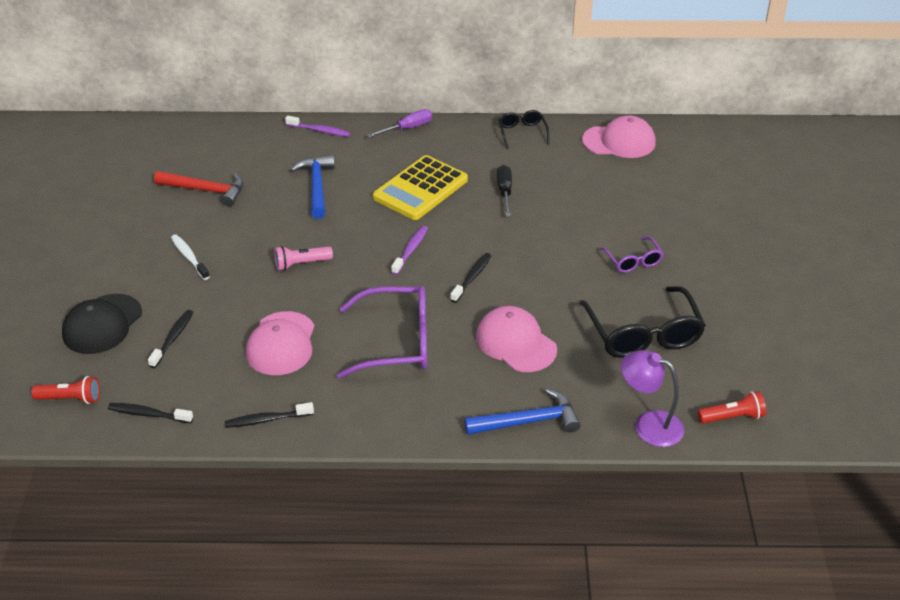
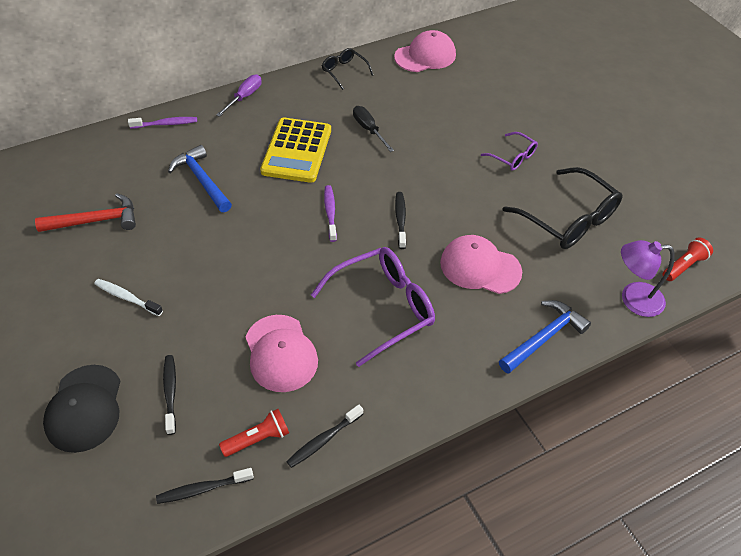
camera: 30 degrees left, 10 degrees up
(70, 399) = (107, 510): red flashlight -> red flashlight (258, 439)
(301, 264) = (242, 263): pink flashlight -> none

